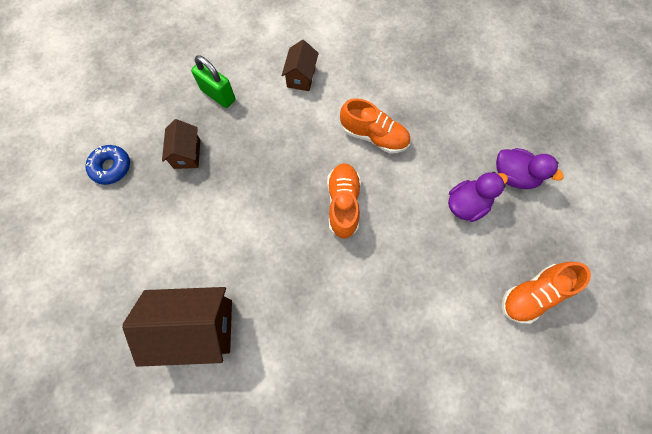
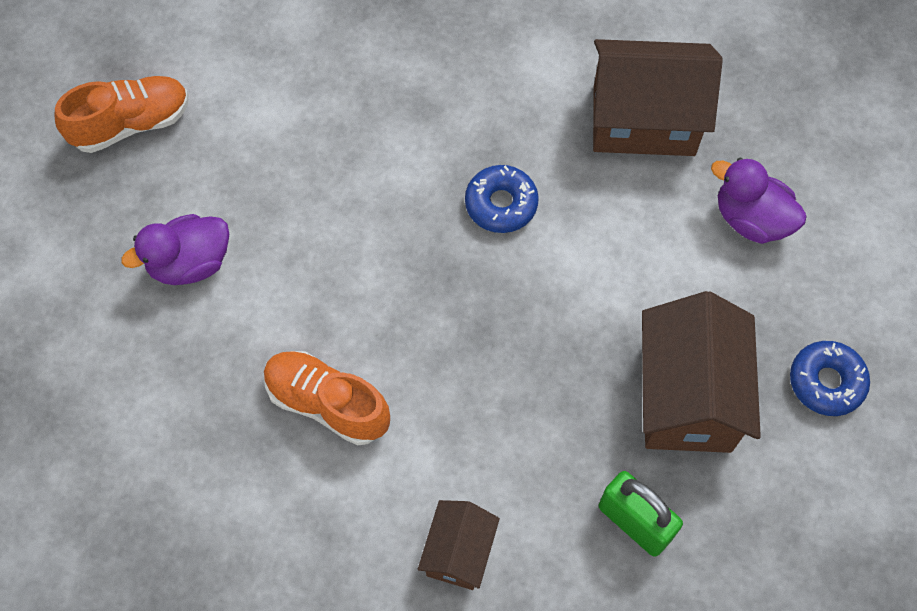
camera: 175 degrees left, 5 degrees down
(187, 154) = (687, 397): brown house -> brown house, size x1.83
(289, 257) = (501, 204): none -> blue donut
(343, 204) = (403, 281): orange shoe -> none
(513, 176) = (90, 305): purple duck -> purple duck (751, 219)

